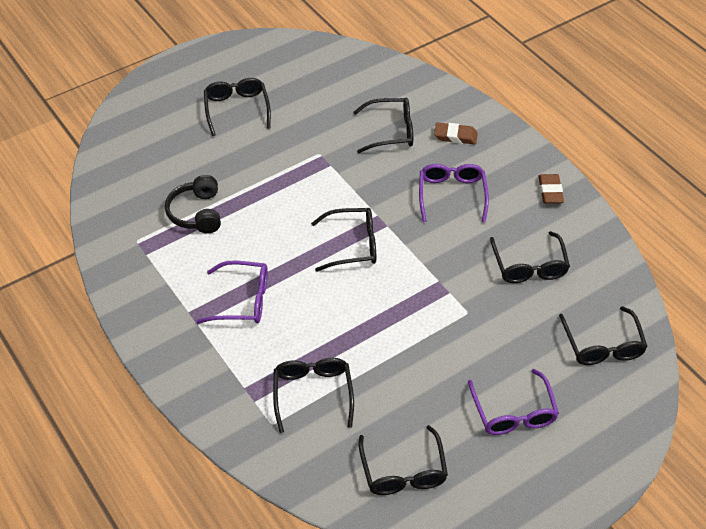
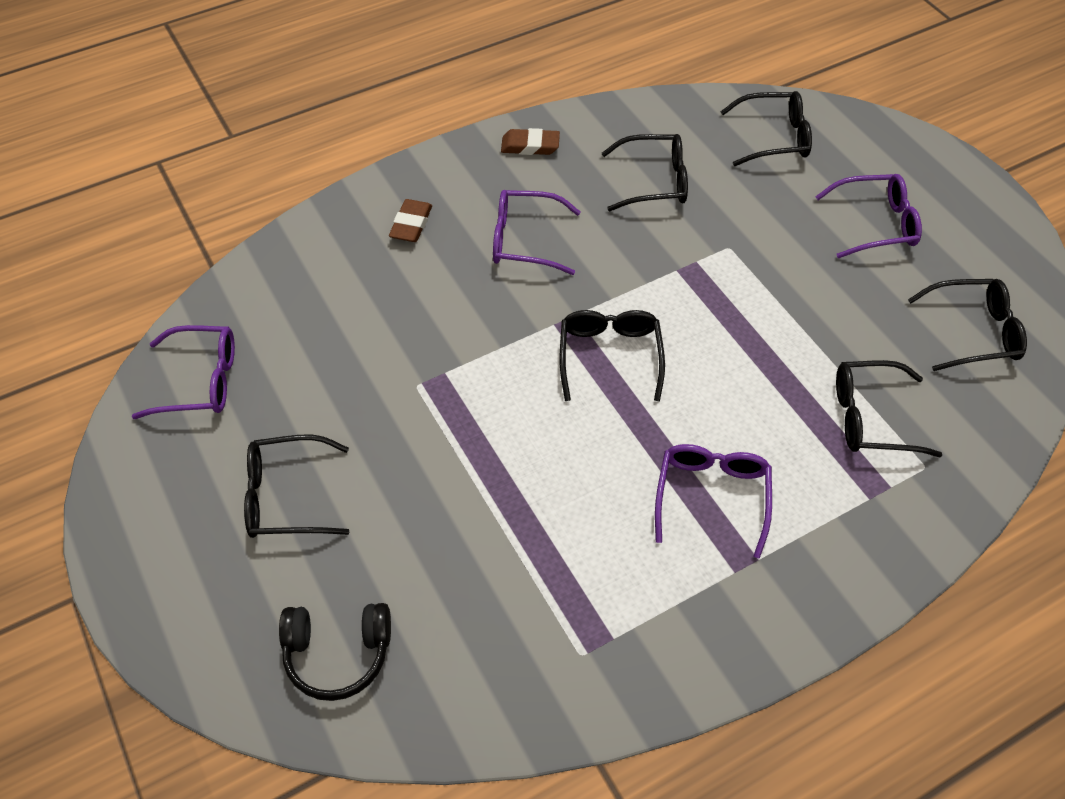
camera: 85 degrees left, 5 degrees up
(196, 213) = (527, 560): black headphones -> black headphones (338, 654)
(313, 63) = (200, 381): none -> purple glasses
(391, 131) = (386, 294): black glasses -> none

